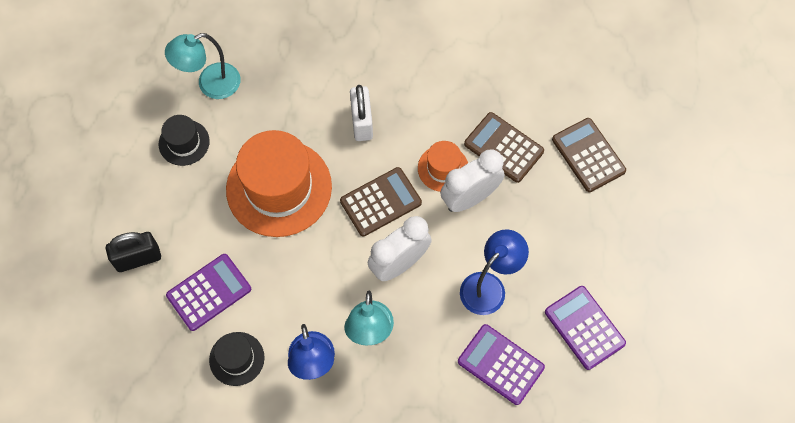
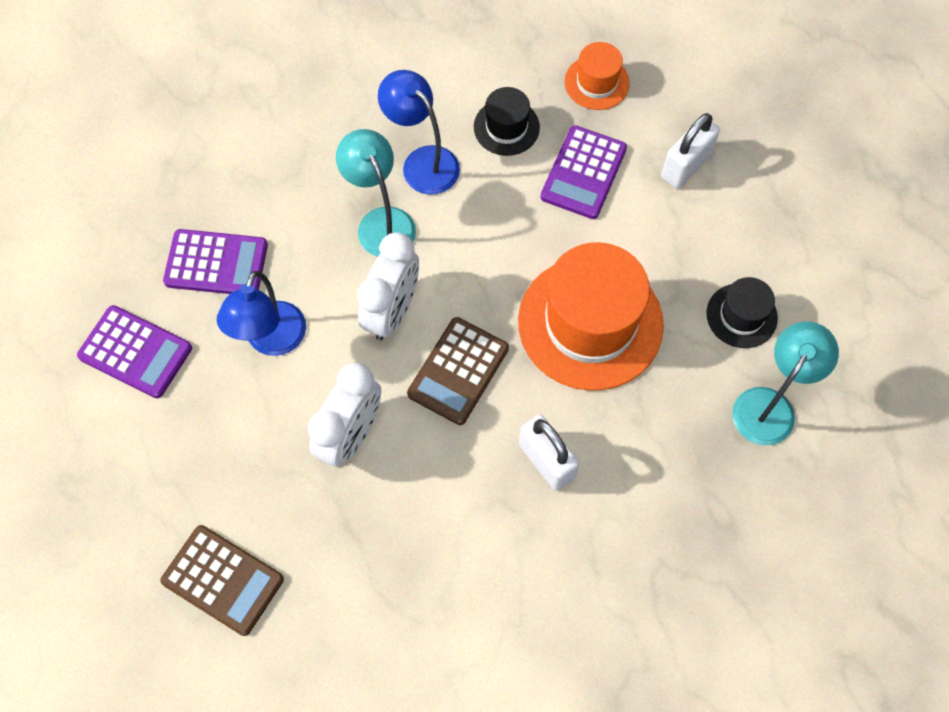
camera: 150 degrees right, 0 degrees up
(138, 258) = (685, 166): black padlock -> white padlock
(443, 168) = (406, 456): orange hat -> orange hat (596, 82)
(503, 148) = (342, 528): brown calculator -> none

